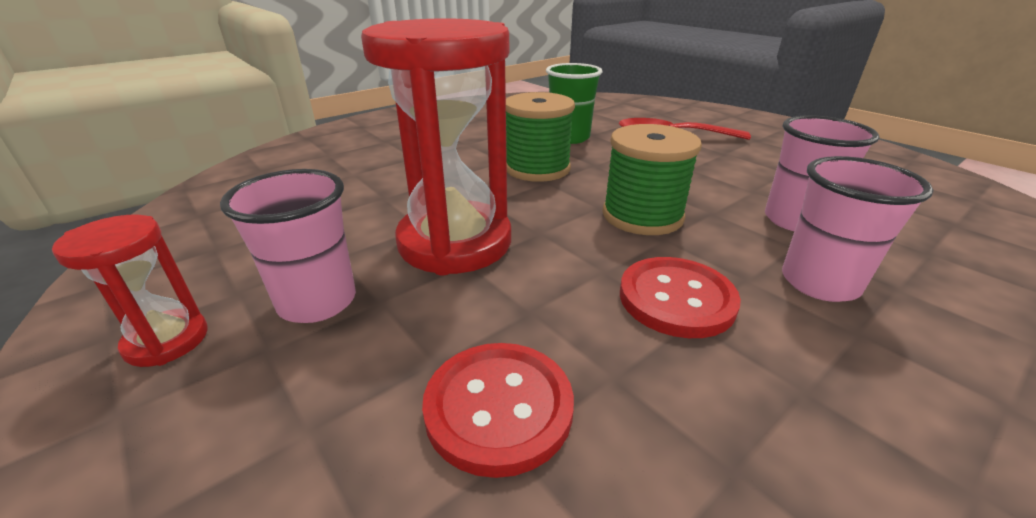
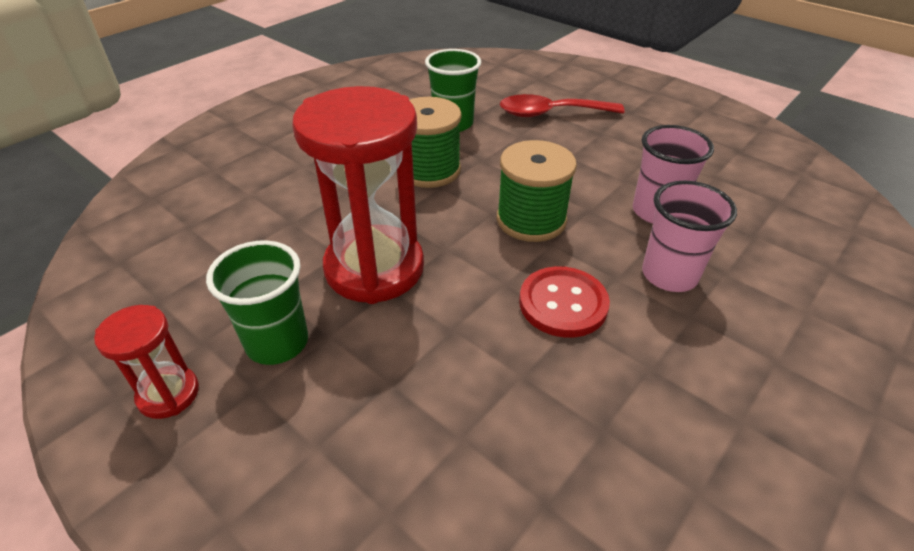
camera: 10 degrees left, 10 degrees up
(317, 302) = (277, 342): pink cup -> green cup
(498, 408) = (445, 411): red button -> none

